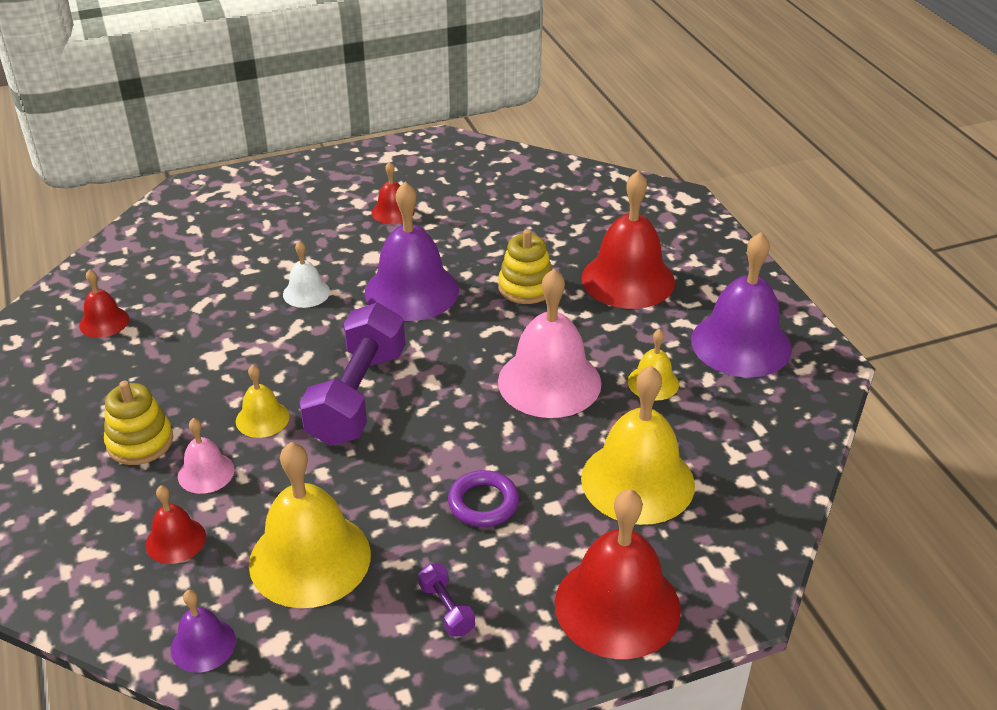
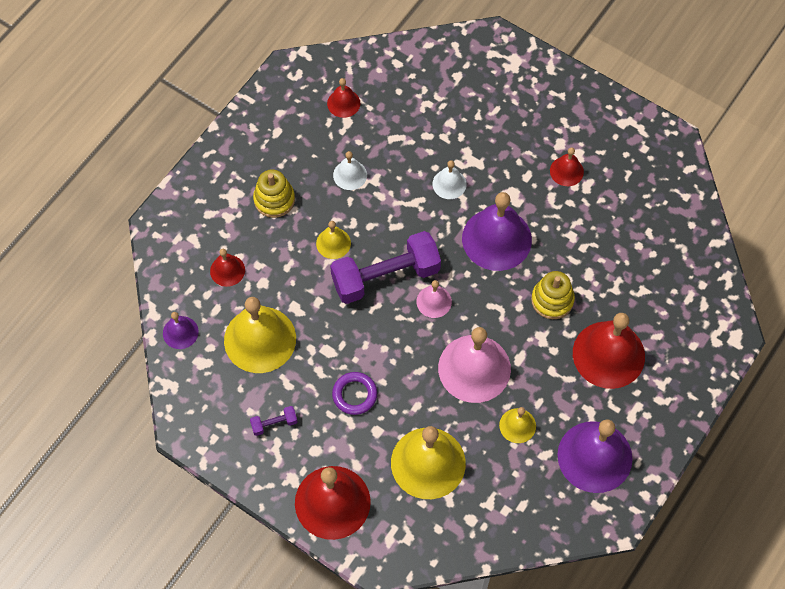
camera: 55 degrees right, 25 degrees up
(196, 361) = (350, 175): none -> white bell
(206, 472) = (277, 247): pink bell -> pink bell (434, 301)
(446, 609) = (274, 423): purple dumbbell -> purple dumbbell turned 45 degrees clockwise

